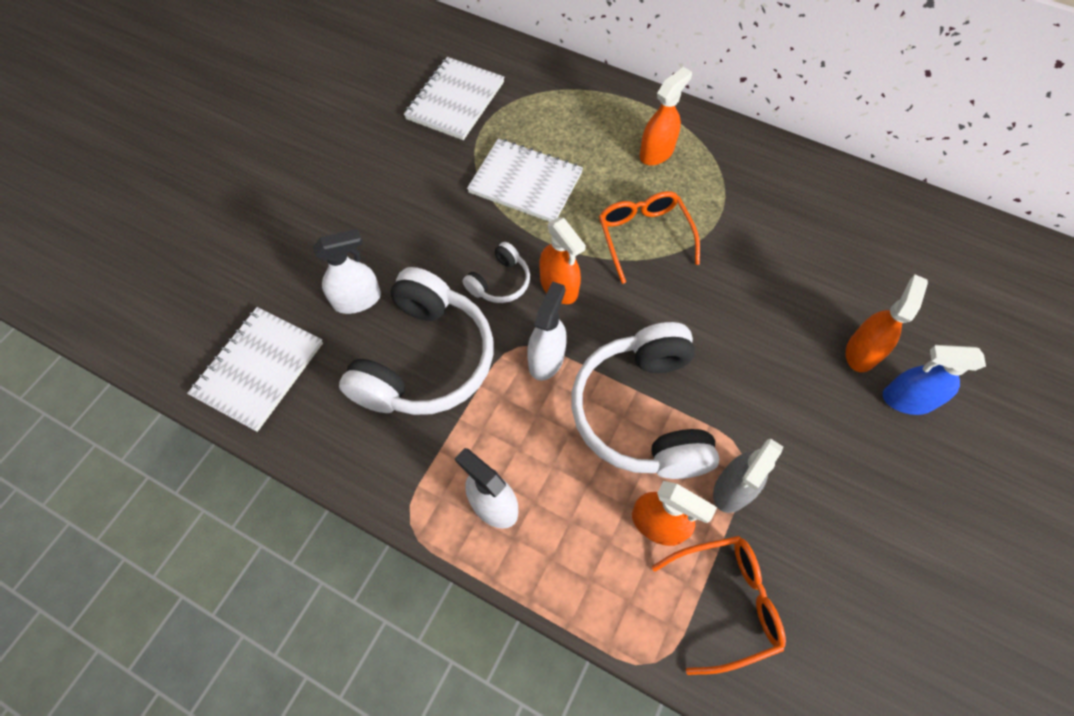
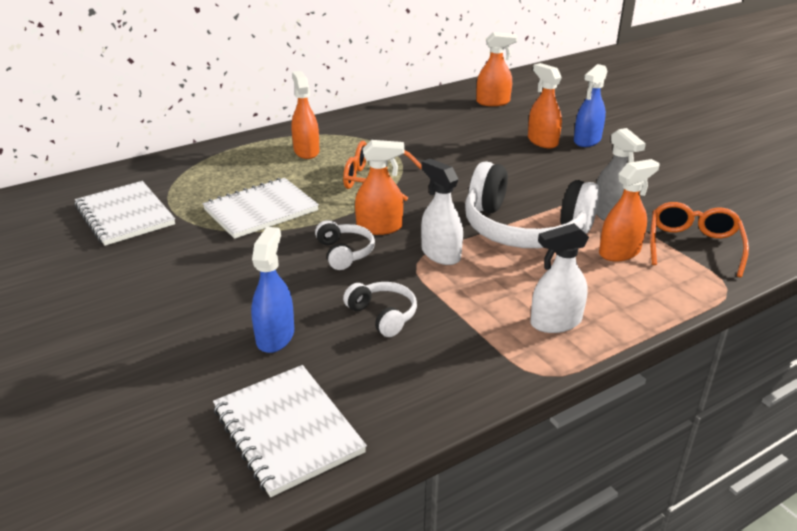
camera: 60 degrees left, 30 degrees down
(357, 300) = (275, 336): white spray bottle -> blue spray bottle
(425, 360) = (383, 315): white headphones -> white headphones, size x0.46
(925, 256) = (493, 102): none -> orange spray bottle

